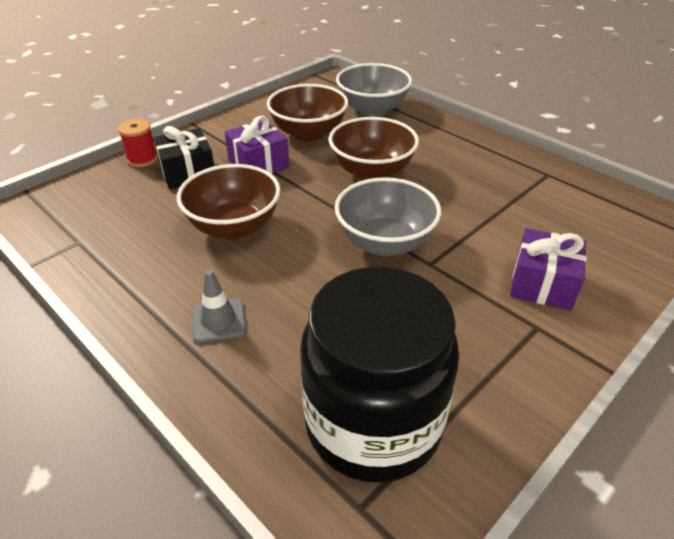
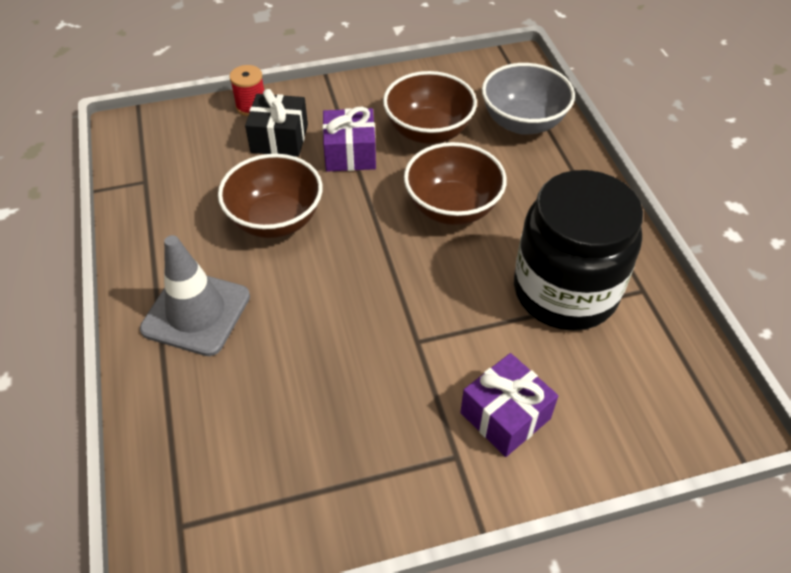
camera: 30 degrees right, 10 degrees up
(218, 320) = (196, 313): grey traffic cone -> grey traffic cone, size x1.79
(373, 423) = (241, 467): black jar -> black jar (565, 291)
(385, 242) = (395, 298): grey bowl -> none

